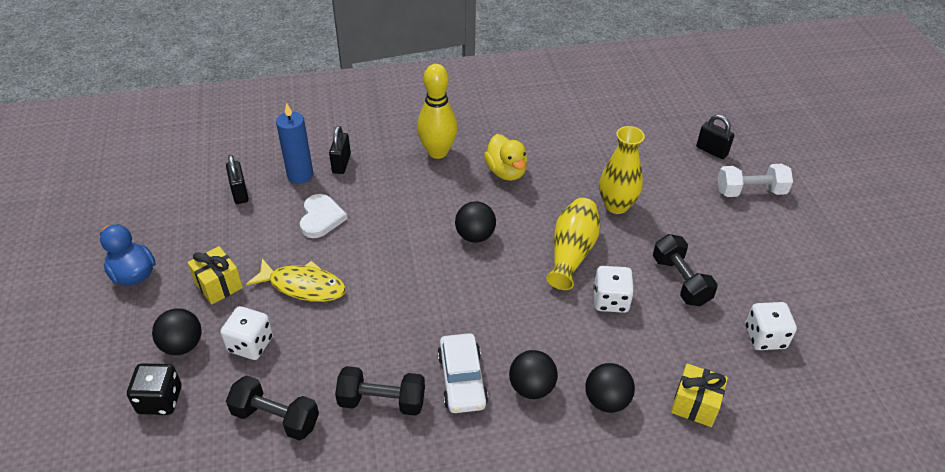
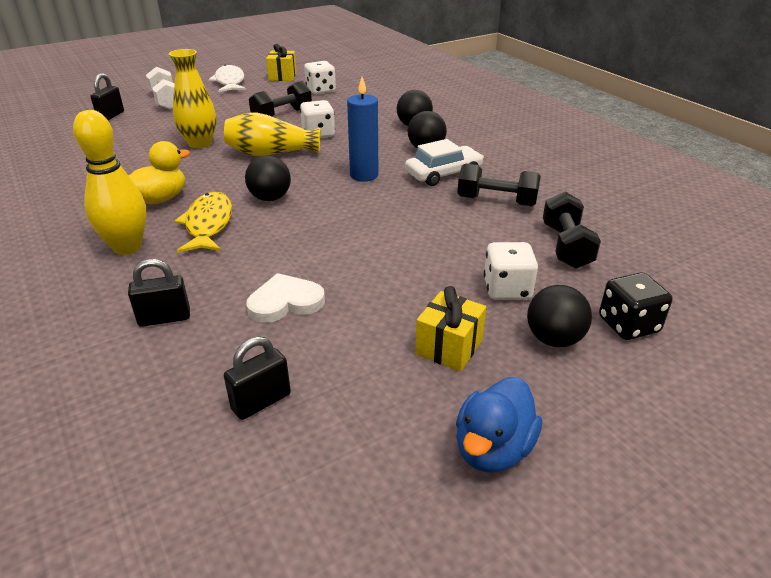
camera: 110 degrees left, 10 degrees down
(300, 175) = (200, 350): blue candle -> blue candle (364, 175)
(303, 286) = (404, 280): yellow fish -> yellow fish (208, 224)
(382, 401) = (496, 201): black dumbbell -> black dumbbell turned 60 degrees counterclockwise
(695, 404) = (393, 103): yellow gift -> yellow gift (282, 76)
(814, 252) = (230, 82): none -> white fish

